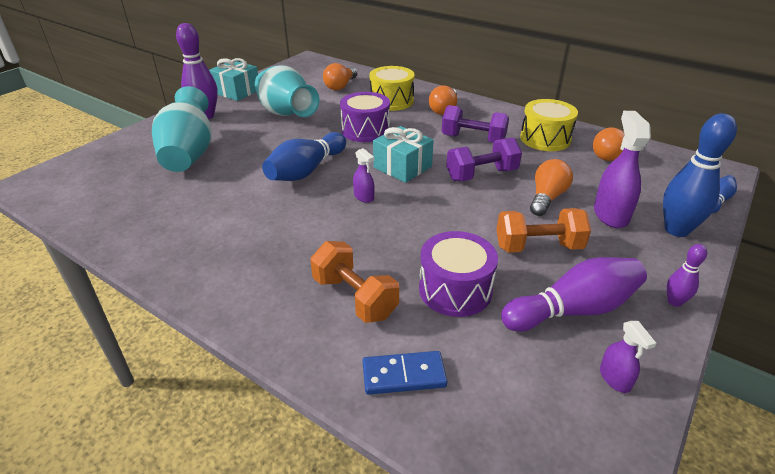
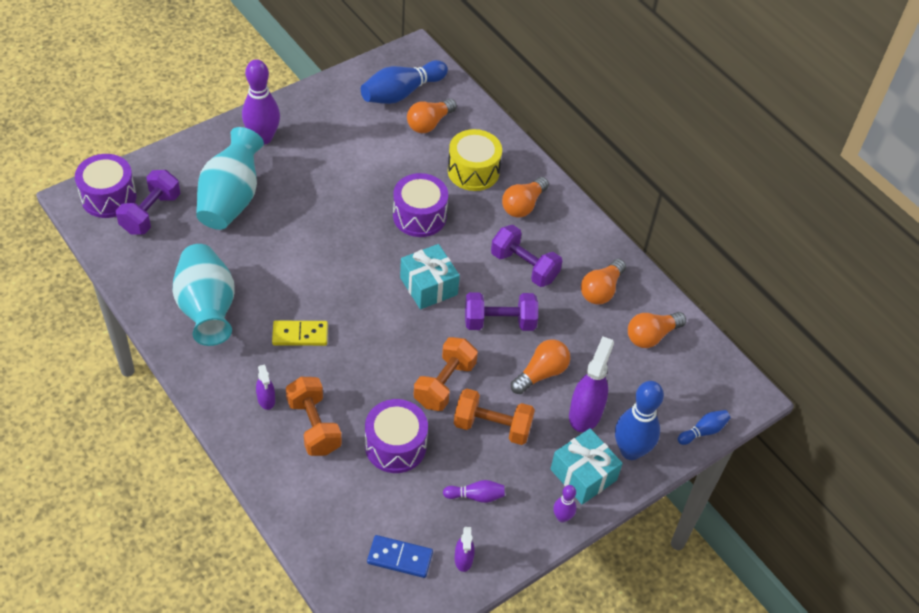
camera: 15 degrees right, 15 degrees up
(61, 176) = (108, 197): none -> purple drum
(109, 178) = (151, 213): none -> purple dumbbell
(237, 91) = (309, 99): turquoise gift -> turquoise gift (583, 475)
(286, 114) = (348, 160): turquoise vase -> turquoise vase (207, 309)
(299, 227) = (300, 335): none -> yellow domino
(306, 171) = (334, 261): blue bowling pin -> blue bowling pin (401, 93)
(364, 197) = (372, 315): purple spray bottle -> purple spray bottle (266, 399)
(404, 375) = (318, 504): blue domino -> blue domino (400, 558)
(467, 227) = (444, 384): none -> orange dumbbell
(545, 139) = (601, 290): yellow drum -> orange light bulb
(573, 310) = (476, 496): purple bowling pin -> purple bowling pin, size x0.50

